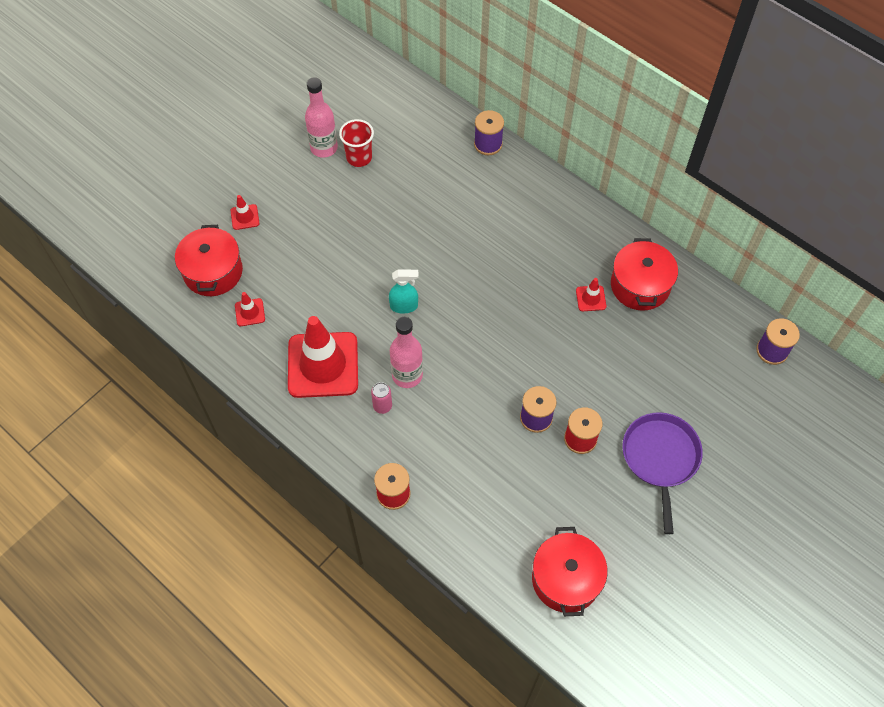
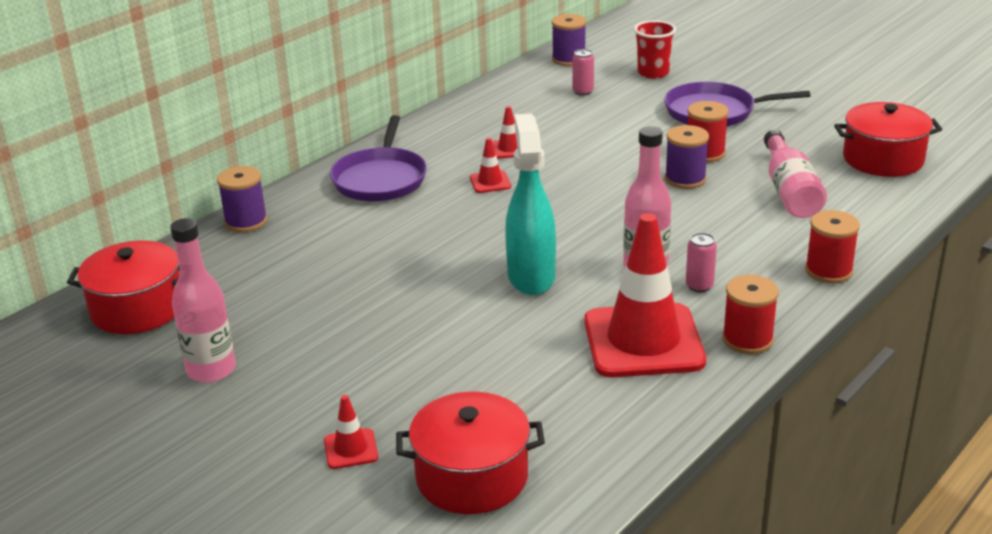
camera: 90 degrees left, 30 degrees down
(250, 312) = (555, 424): red traffic cone -> red traffic cone (490, 182)
(317, 425) = (747, 340): none -> red spool
(359, 157) = (242, 332): red cup -> red cup (653, 73)
(404, 306) = (531, 277): turquoise spray bottle -> turquoise spray bottle, size x1.74
(513, 491) = (789, 191): none -> pink bottle
(545, 216) = (380, 178): none -> purple pan
(640, 285) = (489, 122): red pot -> red pot (137, 309)
(700, 357) = (583, 92): none -> pink can

